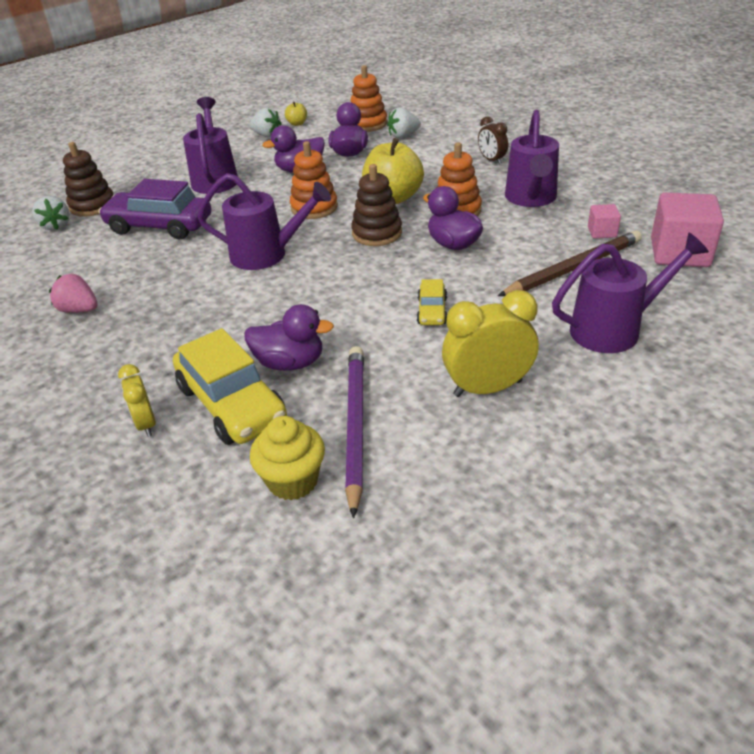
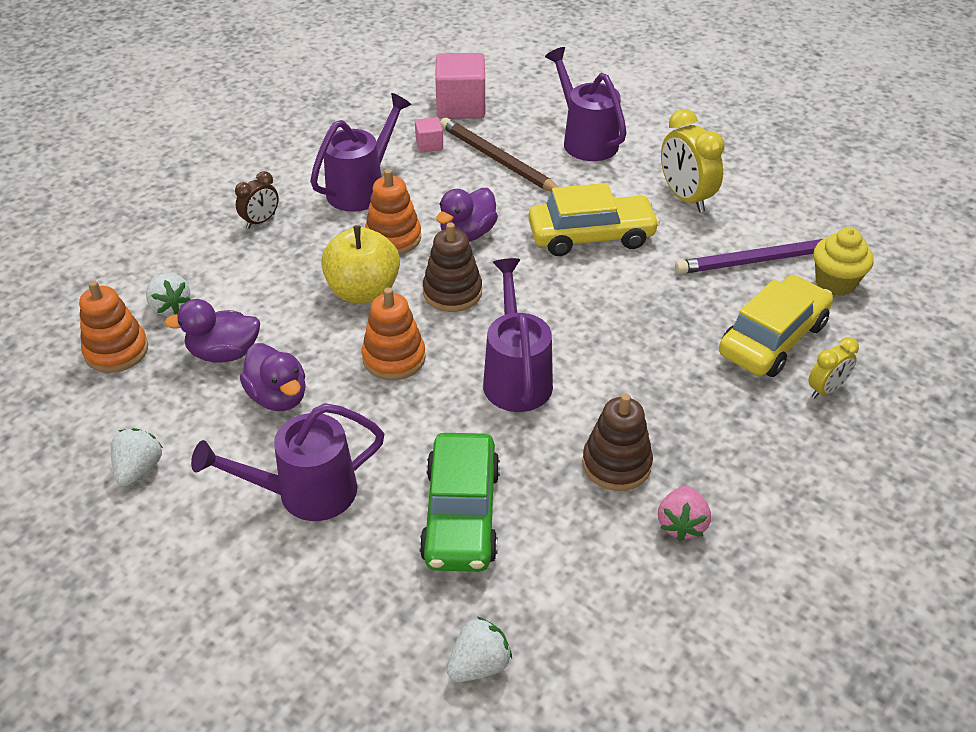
camera: 105 degrees left, 5 degrees up
(92, 205) = (405, 638): brown stacking toy -> brown stacking toy (616, 464)
(160, 226) = (461, 514): purple car -> green car
(290, 363) = (702, 314): purple duck -> none
(297, 123) = (94, 439): yellow apple -> none
(432, 311) = (591, 236): yellow car -> yellow car, size x2.02
(531, 199) = (362, 188): purple watering can -> purple watering can turned 45 degrees counterclockwise

